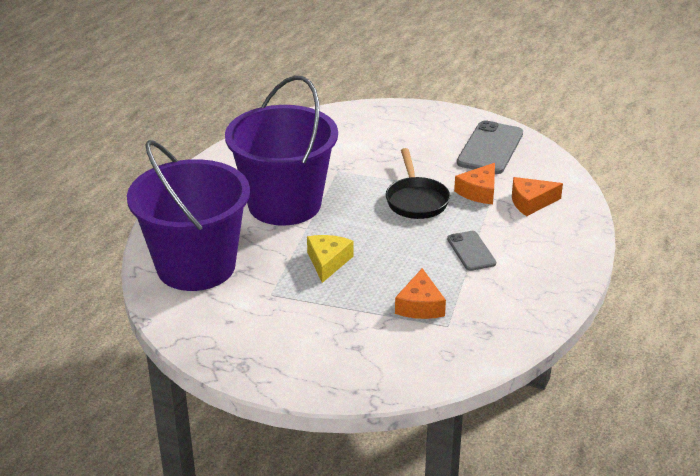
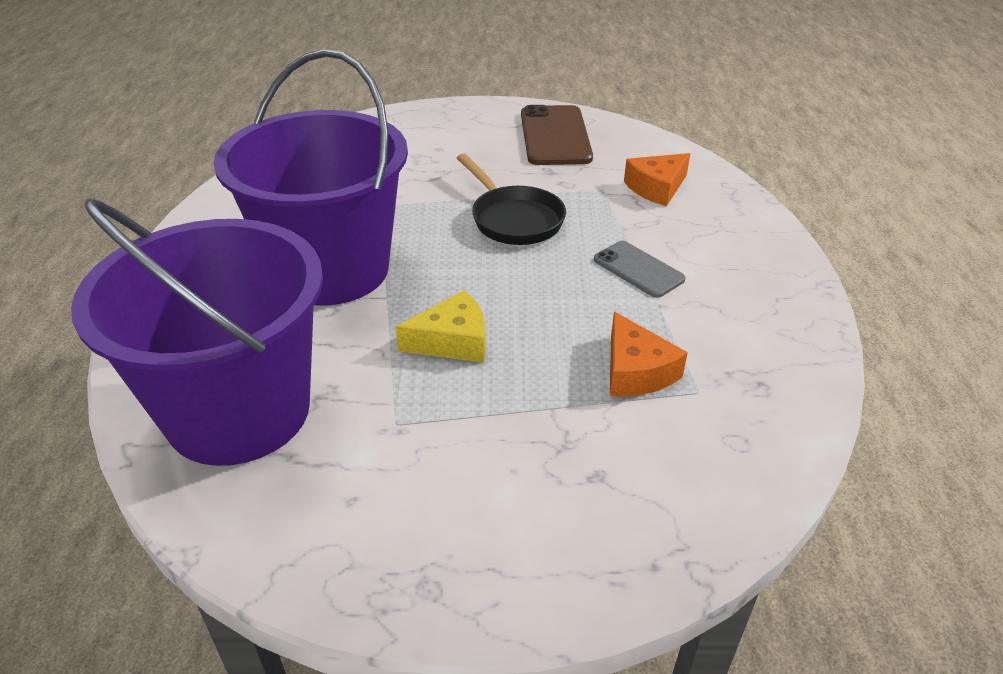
camera: 25 degrees left, 5 degrees up
(328, 262) = (452, 341): yellow cheese -> yellow cheese turned 90 degrees clockwise
(479, 191) = (584, 189): orange cheese -> none
(490, 148) = (555, 136): grey phone -> brown phone

